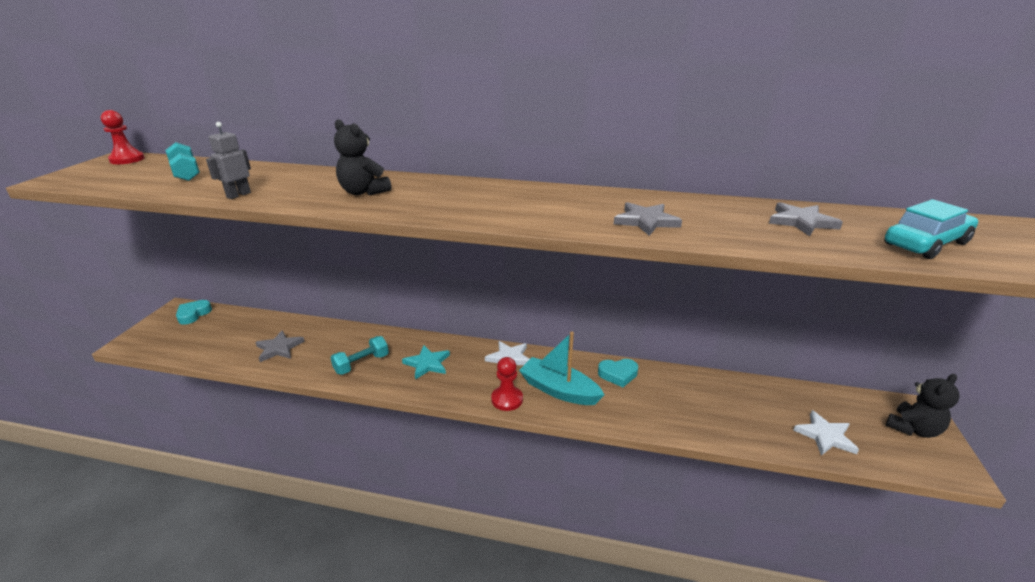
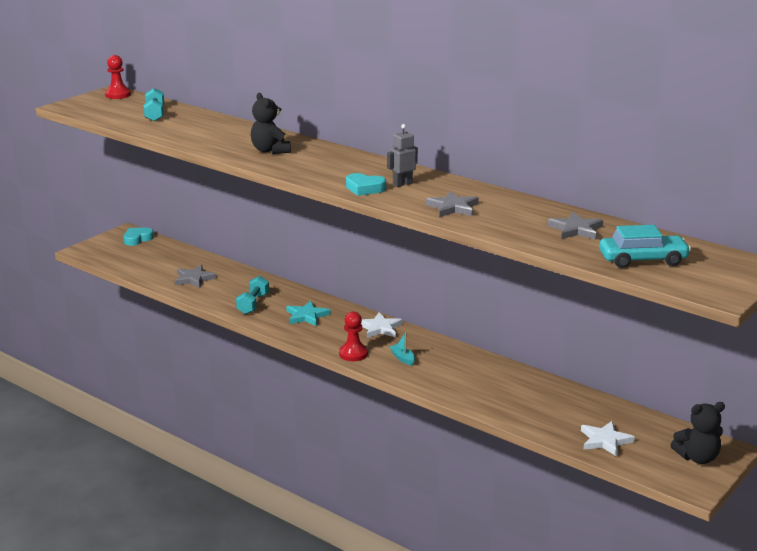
camera: 25 degrees right, 5 degrees down
(238, 195) = (182, 139): grey robot -> grey robot (402, 184)
(361, 364) = (253, 304): turquoise dumbbell -> turquoise dumbbell turned 60 degrees counterclockwise
(559, 390) = (403, 358): turquoise boat -> turquoise boat, size x0.46
(618, 374) = (466, 360): turquoise heart -> turquoise heart (364, 188)

